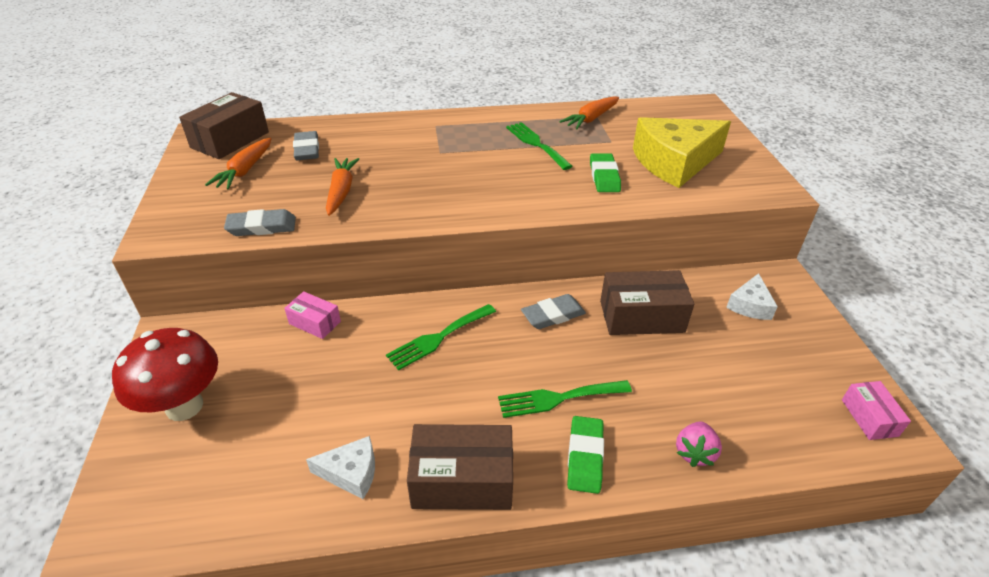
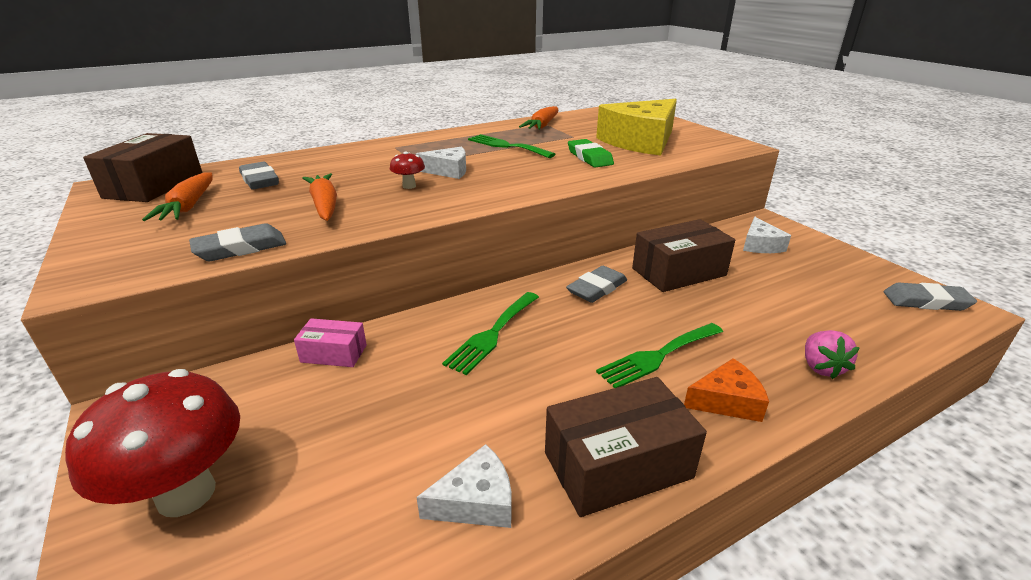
camera: 20 degrees left, 10 degrees down
(418, 182) = (409, 186): none -> red mushroom
(462, 169) = (448, 171): none -> white cheese
(585, 457) = (727, 401): green eraser -> orange cheese
(869, 417) = (926, 301): pink box -> grey eraser

